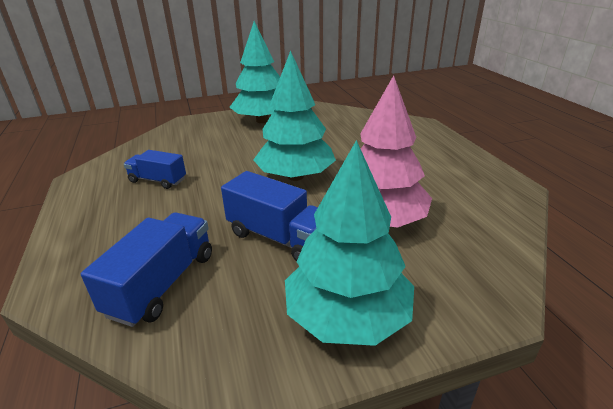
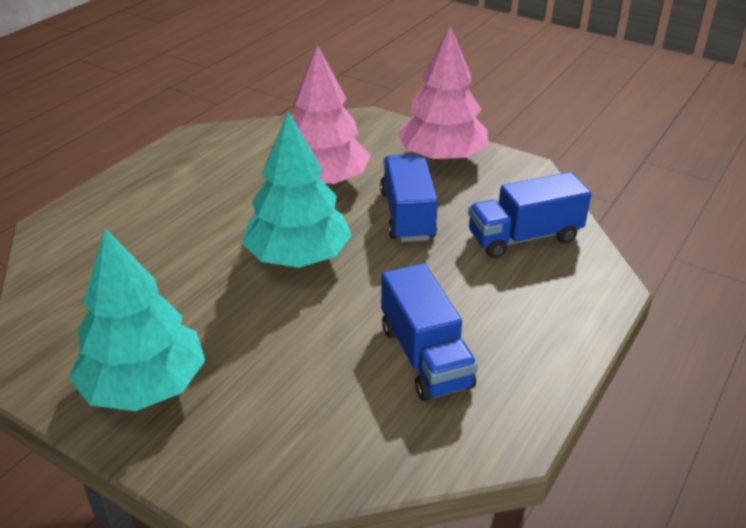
camera: 130 degrees left, 5 degrees up
(158, 180) = (425, 356): blue truck -> blue truck, size x1.50
(347, 316) = (442, 157): turquoise tree -> pink tree

